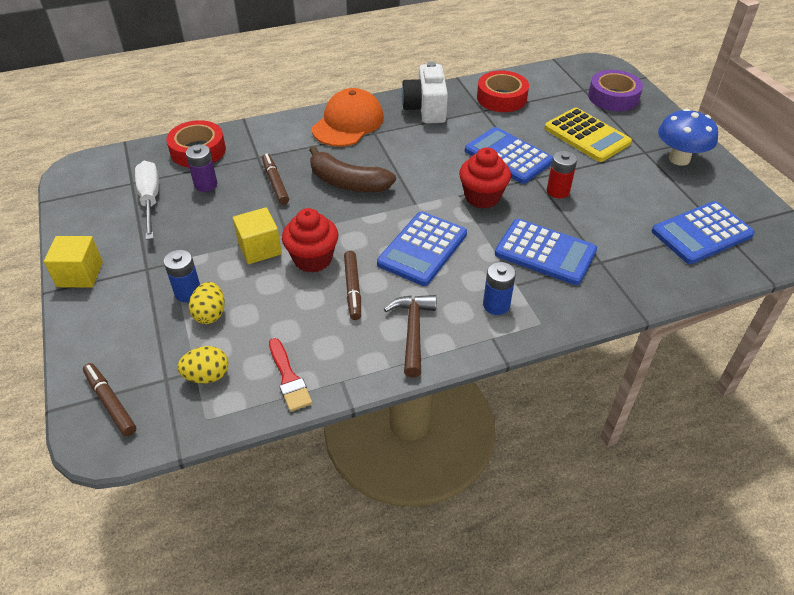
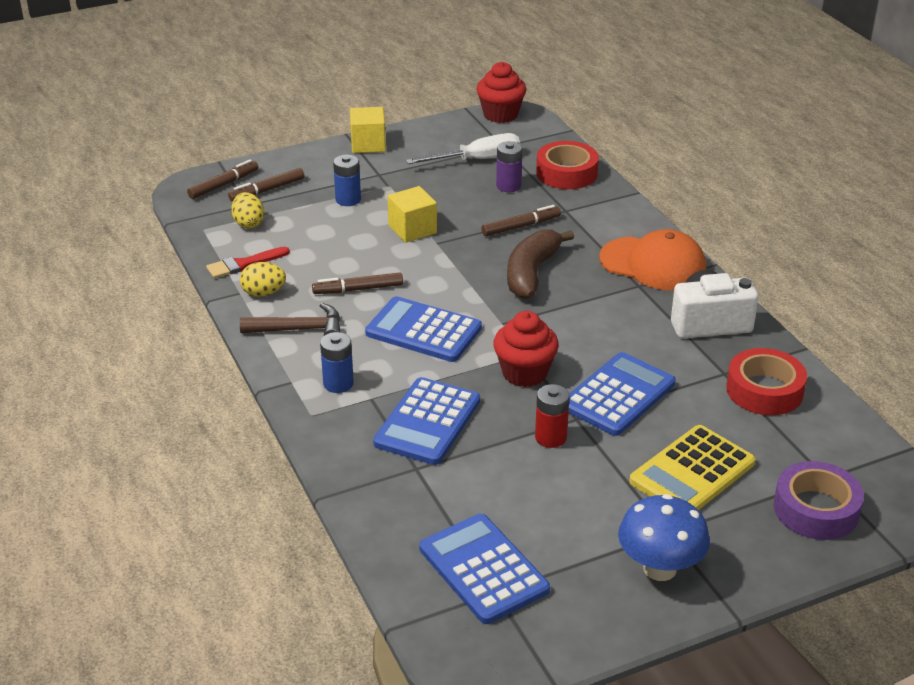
camera: 85 degrees right, 10 degrees down
(141, 360) = (267, 190): none -> brown marker
(210, 314) = (321, 215): yellow egg -> yellow egg (263, 293)
(313, 259) = (400, 262): red cupcake -> red cupcake (500, 114)

